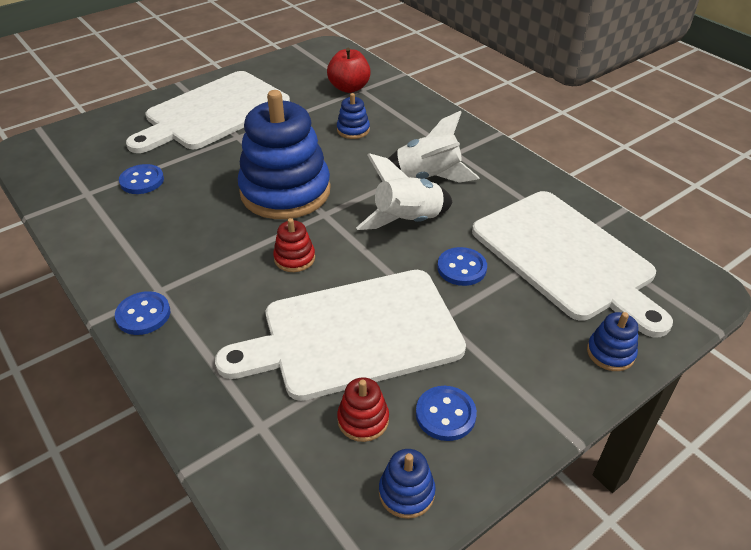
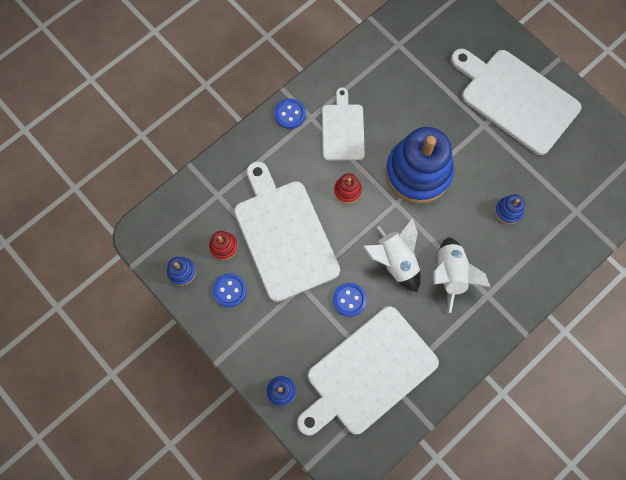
camera: 85 degrees right, 30 degrees up
(142, 181) = (417, 74): blue button -> none
(195, 256) = (343, 129): none -> white cutting board
(349, 88) = (576, 200): red apple -> none

